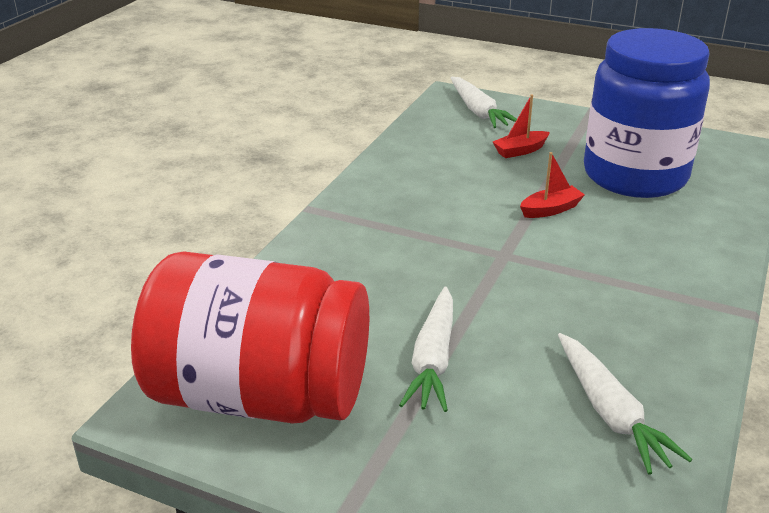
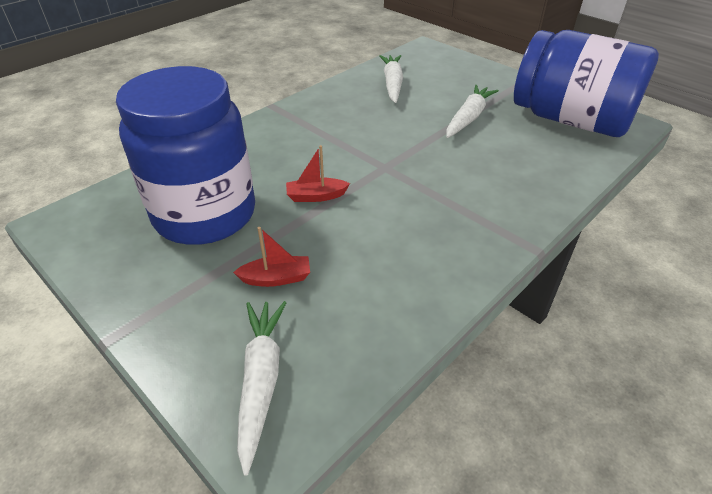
camera: 160 degrees left, 10 degrees up
(260, 396) = (570, 120): red jar -> blue jar

